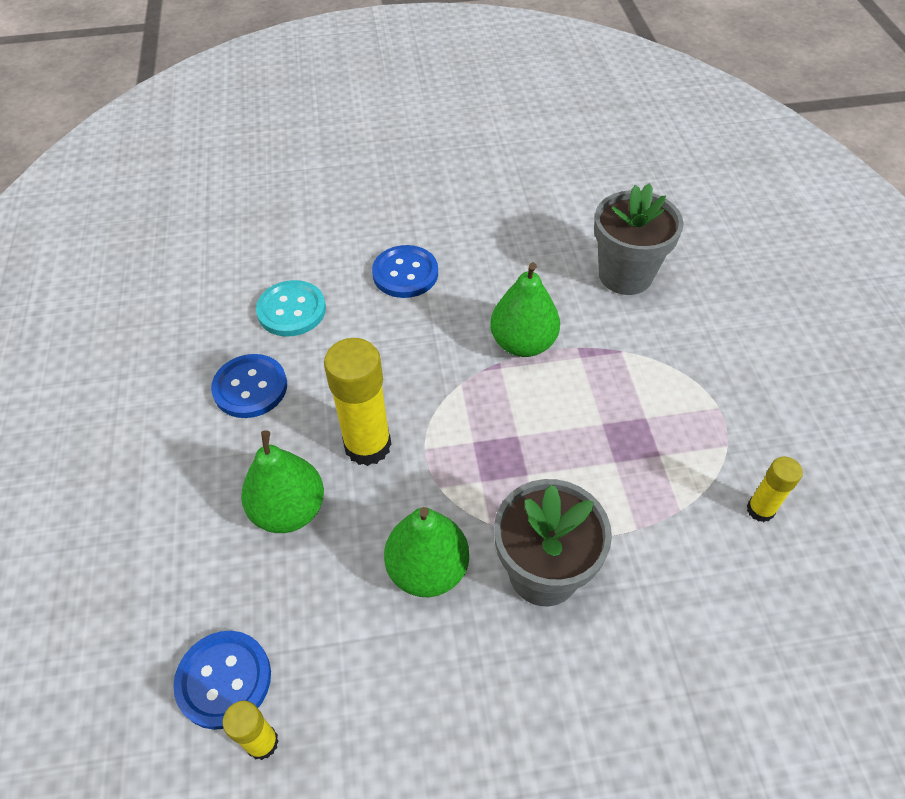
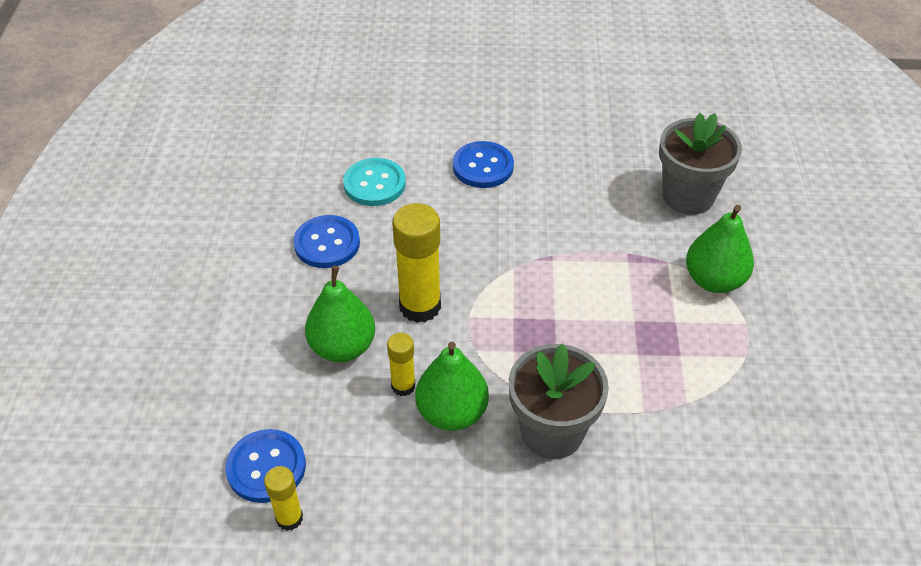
camera: 10 degrees right, 5 degrees down
(523, 343) = (577, 242): green pear -> green pear (714, 280)
(760, 510) = (760, 414): yellow glue stick -> yellow glue stick (403, 386)

